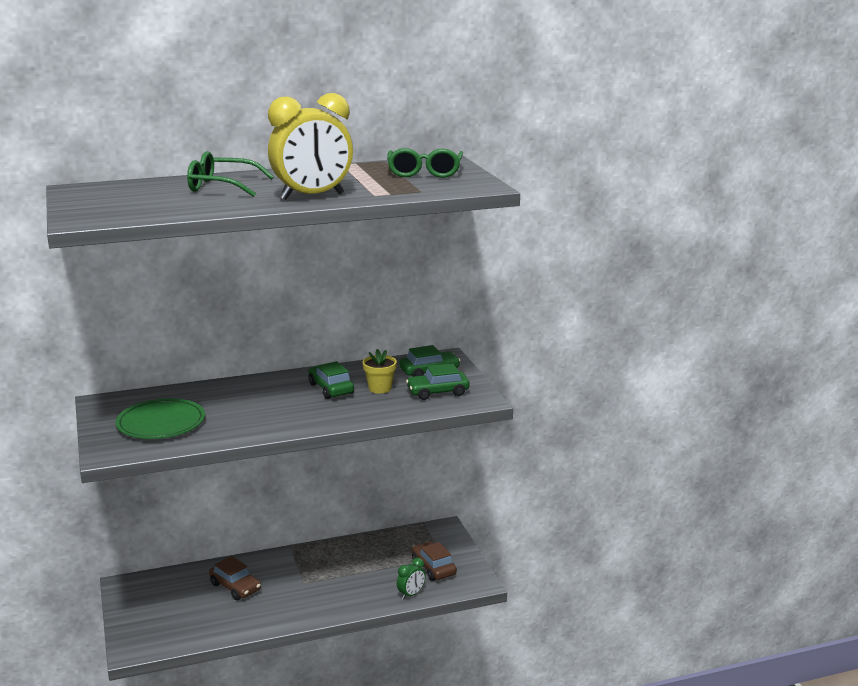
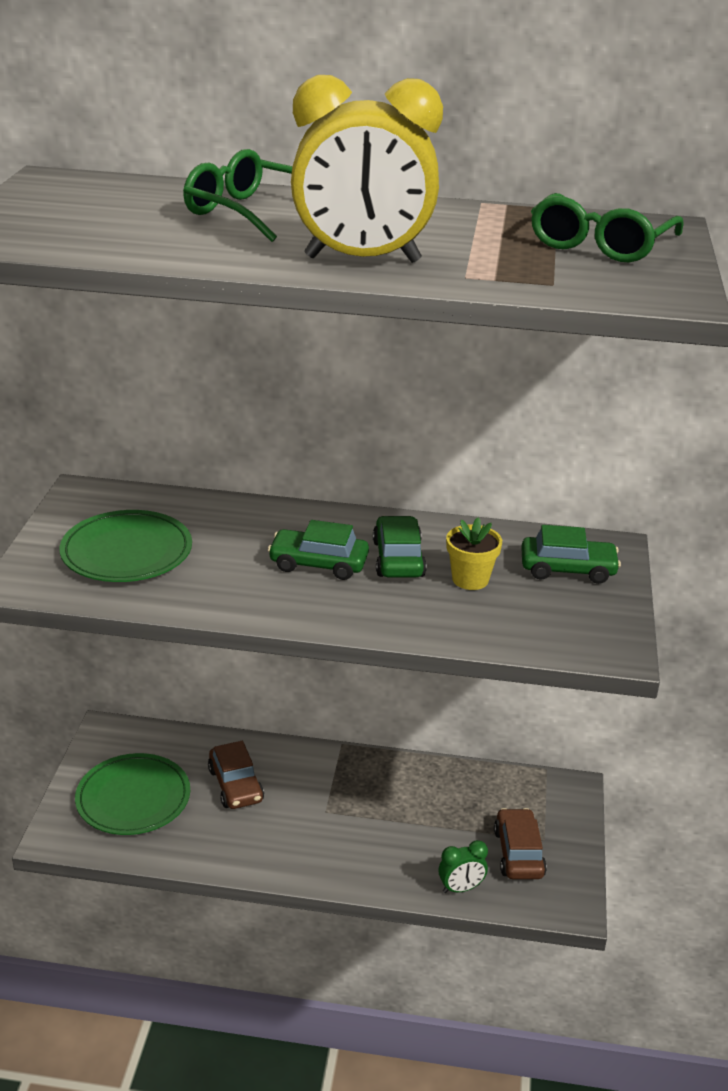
camera: 25 degrees right, 10 degrees up
(170, 614) = (133, 798): none -> green plate
(438, 392) = (554, 613): green car -> green car (318, 564)

